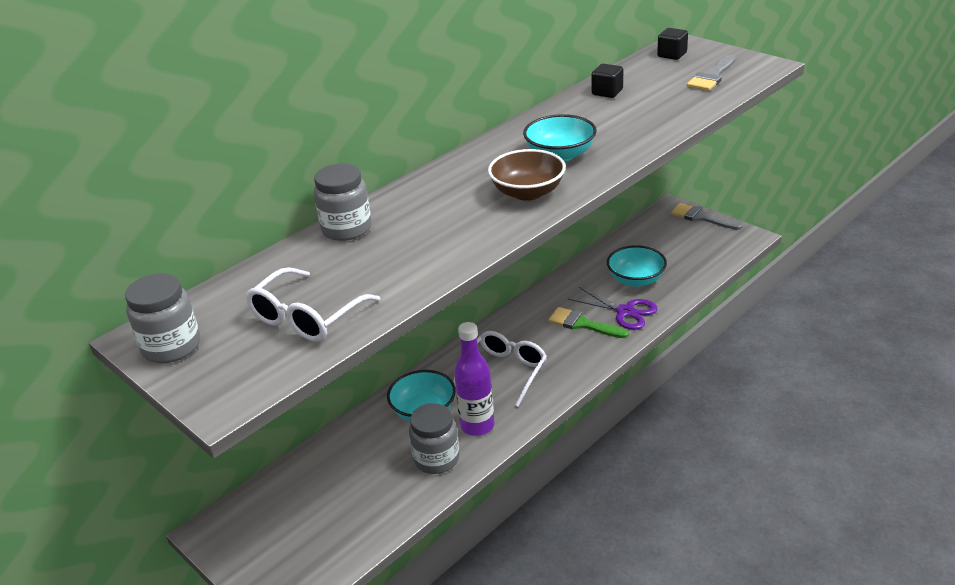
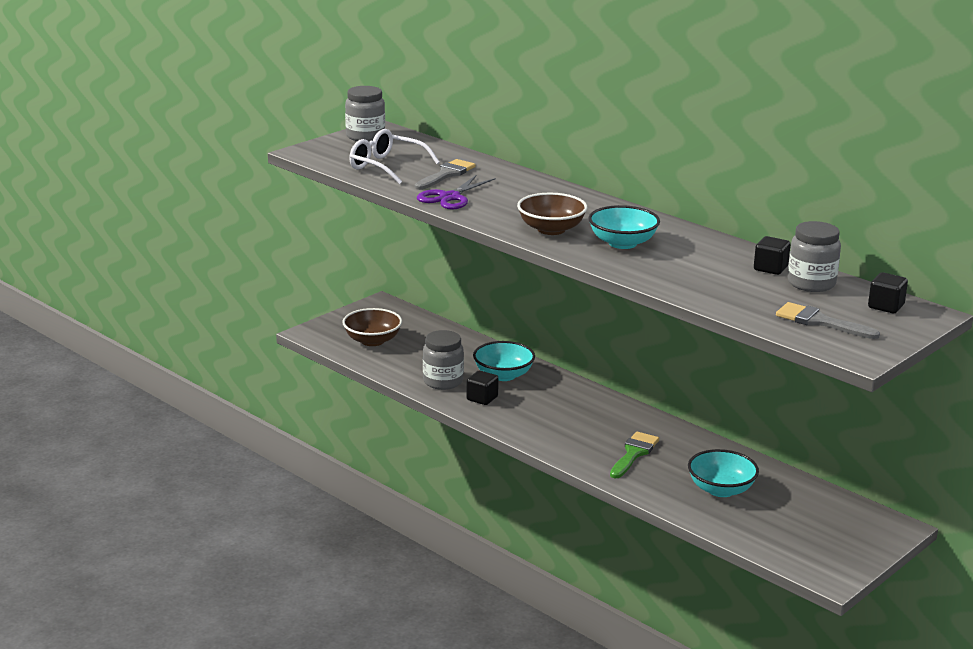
camera: 85 degrees right, 10 degrees down
(320, 531) = (372, 341): none -> brown bowl
(347, 229) = (502, 172): grey jar -> grey jar (811, 283)
(477, 425) = (482, 398): purple bottle -> black cube
(505, 371) = (557, 411): white glasses -> none
(625, 312) = (657, 479): purple scissors -> purple scissors (450, 197)
(701, 217) = (874, 547): grey brush -> grey brush (446, 174)

